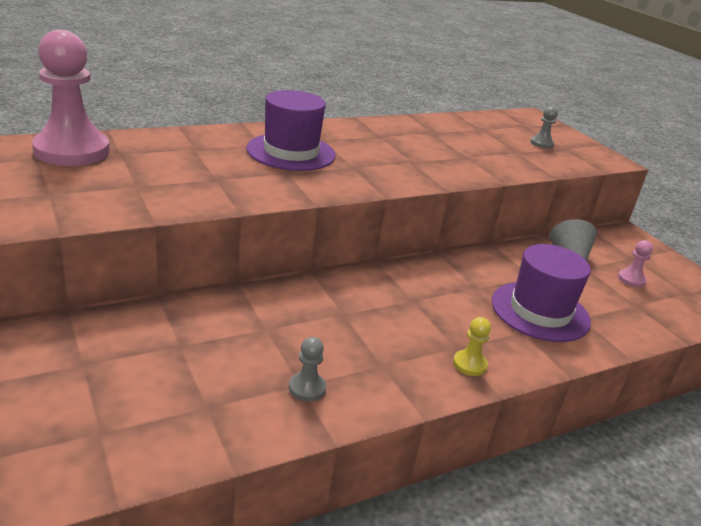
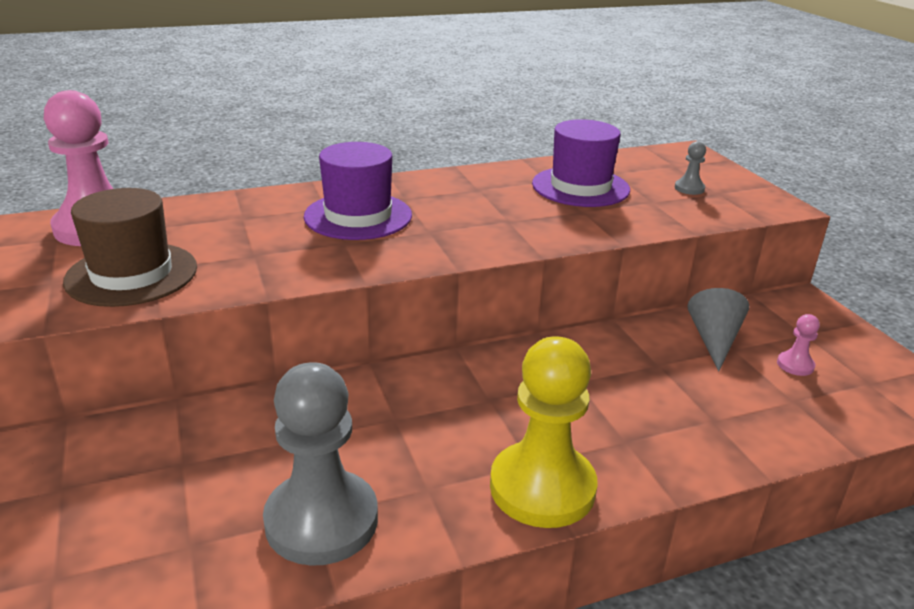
camera: 10 degrees right, 0 degrees up
(118, 190) = (132, 274): none -> brown hat
(307, 388) = (321, 520): grey pawn -> grey pawn, size x2.41
(469, 364) = (542, 487): yellow pawn -> yellow pawn, size x2.41
(540, 311) = (656, 412): purple hat -> purple hat (580, 187)

